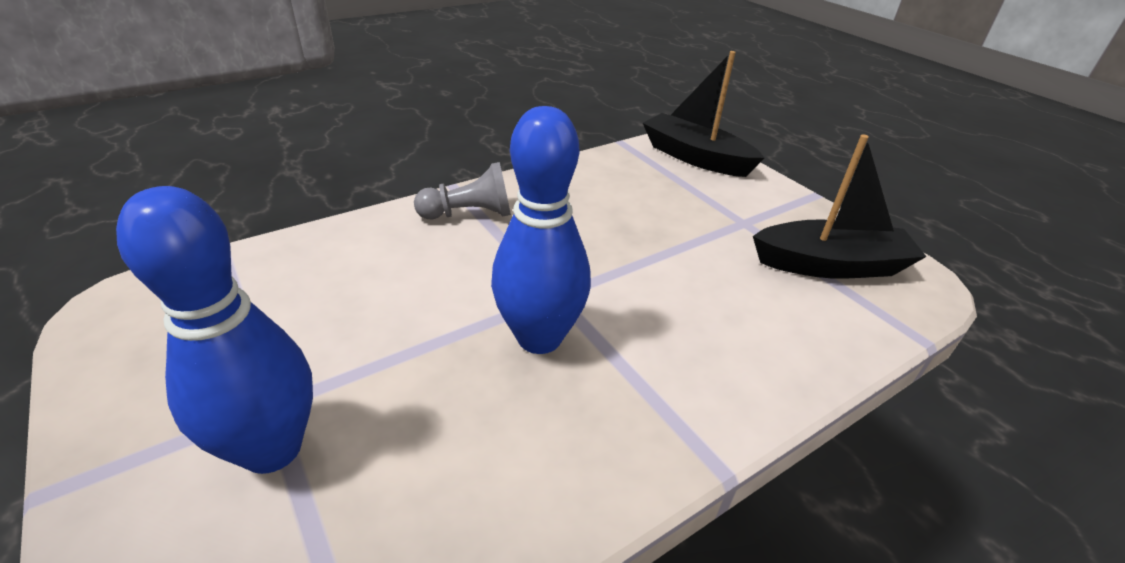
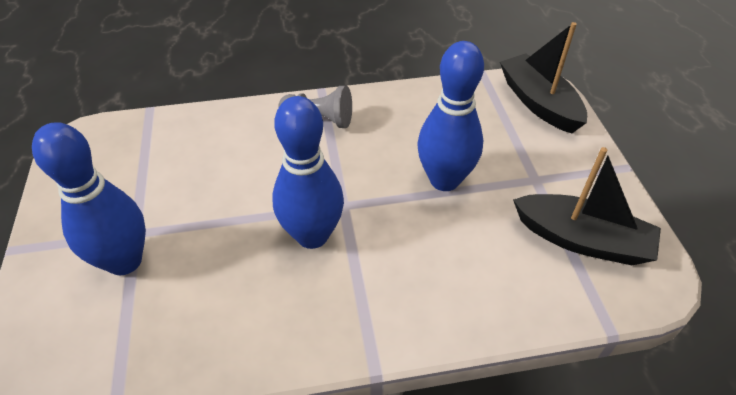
camera: 25 degrees right, 10 degrees up
(654, 243) = (444, 180): none -> blue bowling pin

